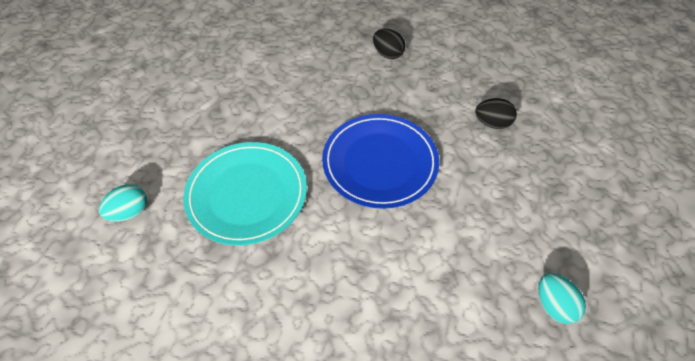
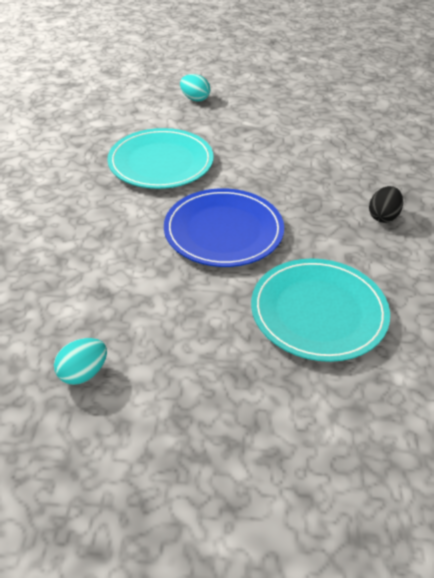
camera: 75 degrees right, 10 degrees down
(130, 212) = (129, 116): turquoise egg -> turquoise egg (195, 99)
(492, 123) = (318, 312): black egg -> turquoise plate

